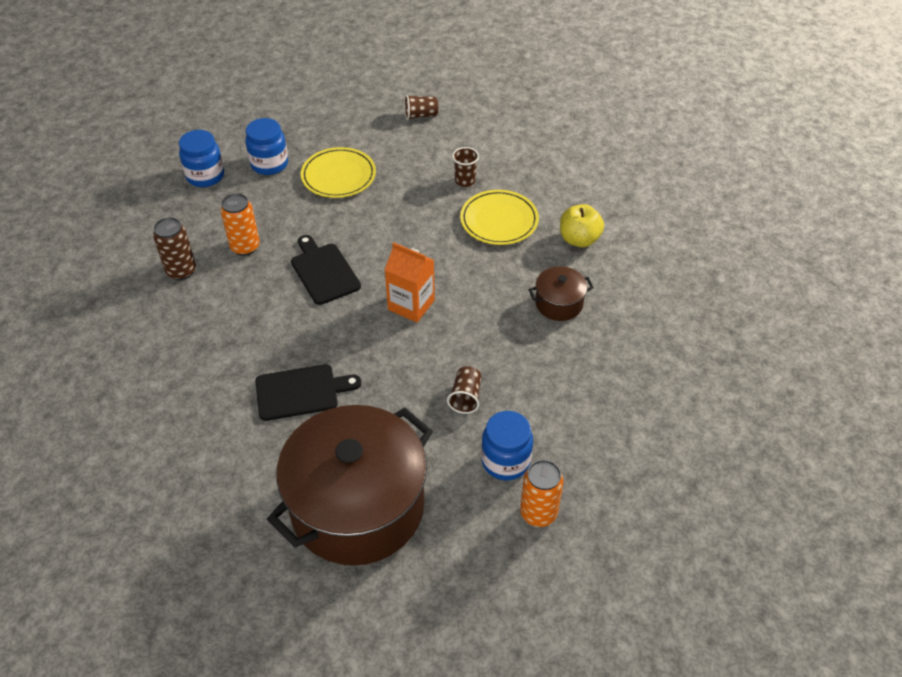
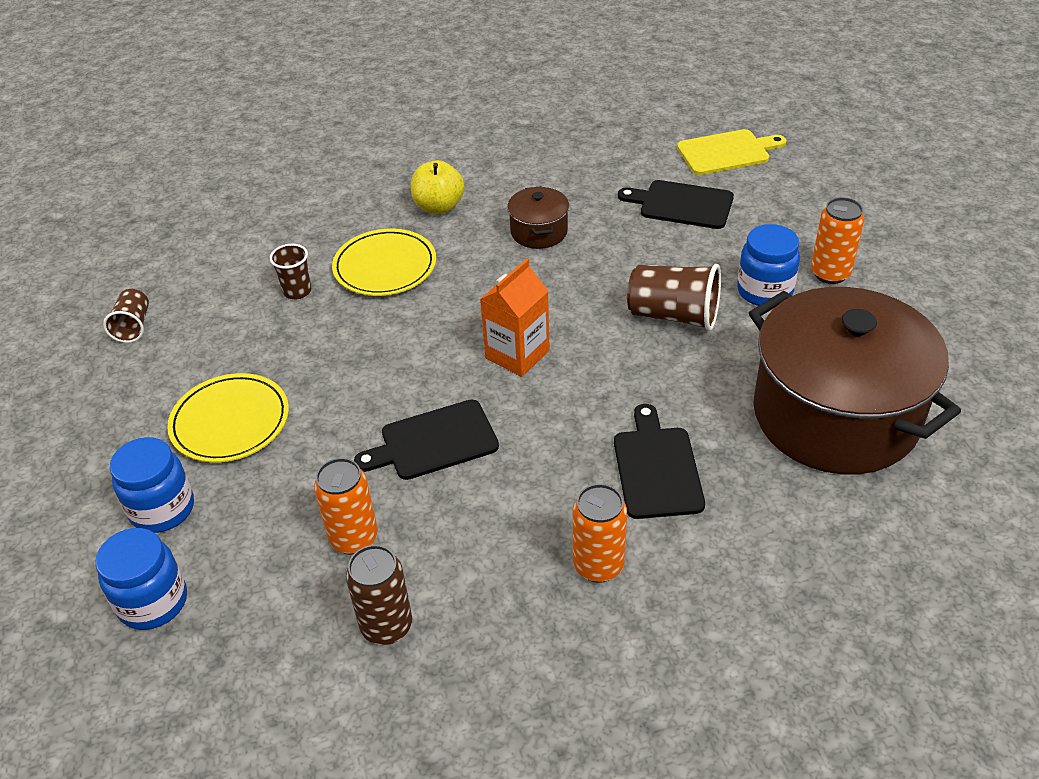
camera: 80 degrees left, 5 degrees down
(218, 364) = (598, 565): none -> orange can
(466, 397) = (673, 315): brown cup -> brown cup, size x1.69
(619, 399) = (681, 204): none -> black cutting board
(715, 433) = (727, 152): none -> yellow cutting board

